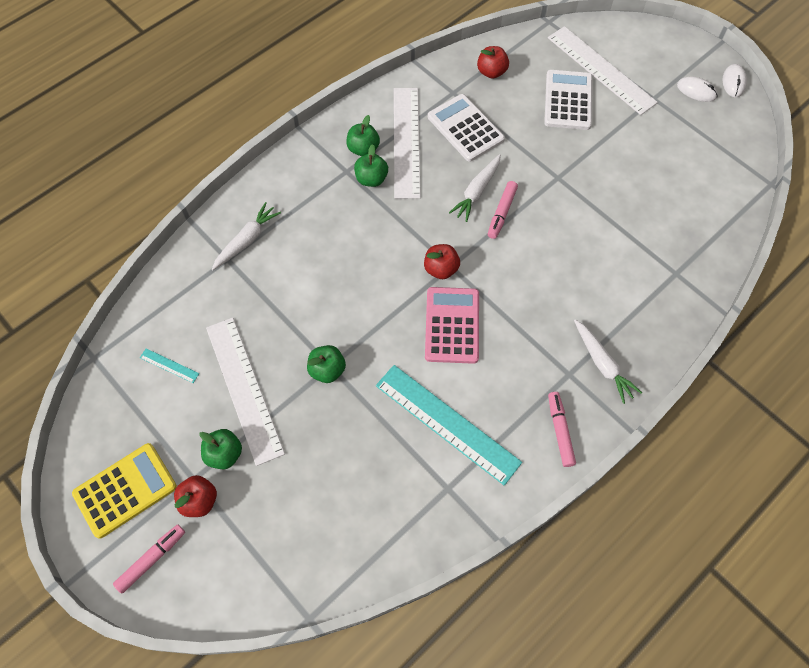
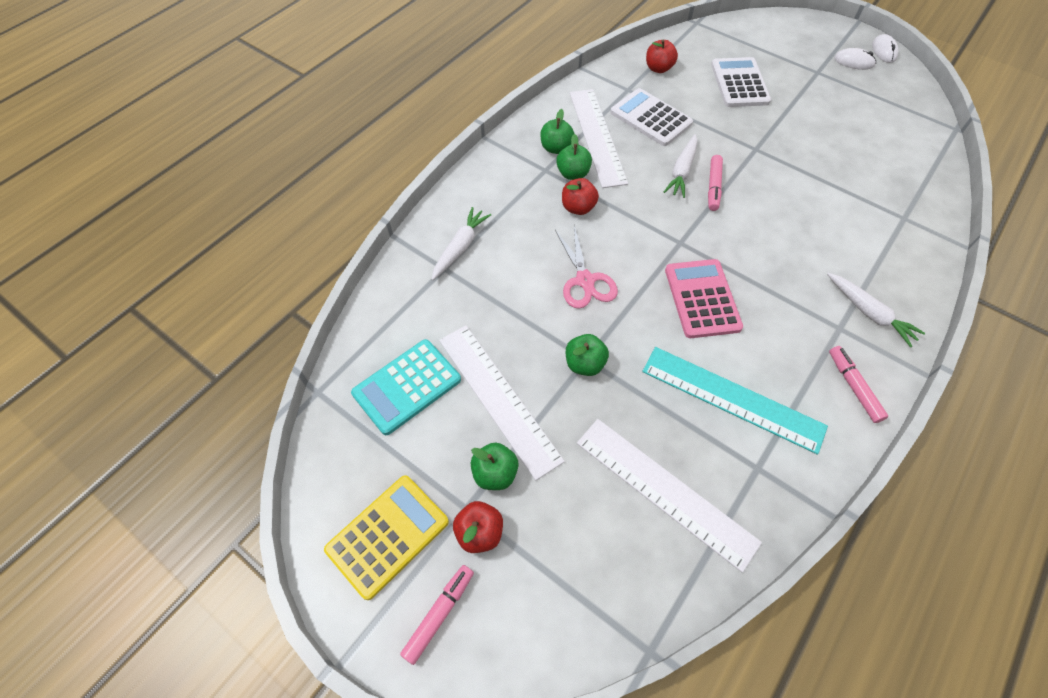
camera: 10 degrees left, 5 degrees down
(169, 365) = (407, 386): turquoise ruler -> turquoise calculator
(351, 290) = (585, 280): none -> pink scissors
(441, 269) = (671, 246): red apple -> red apple (578, 208)
(600, 70) = (759, 55): white ruler -> white ruler (664, 491)

